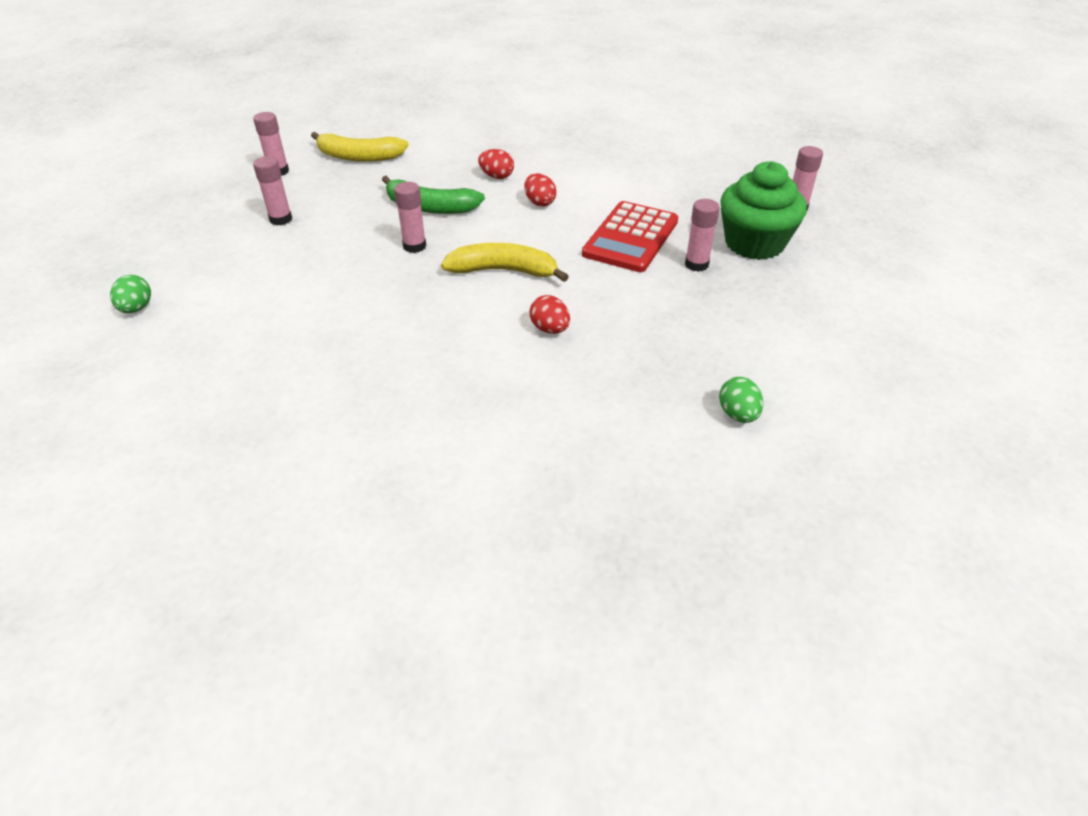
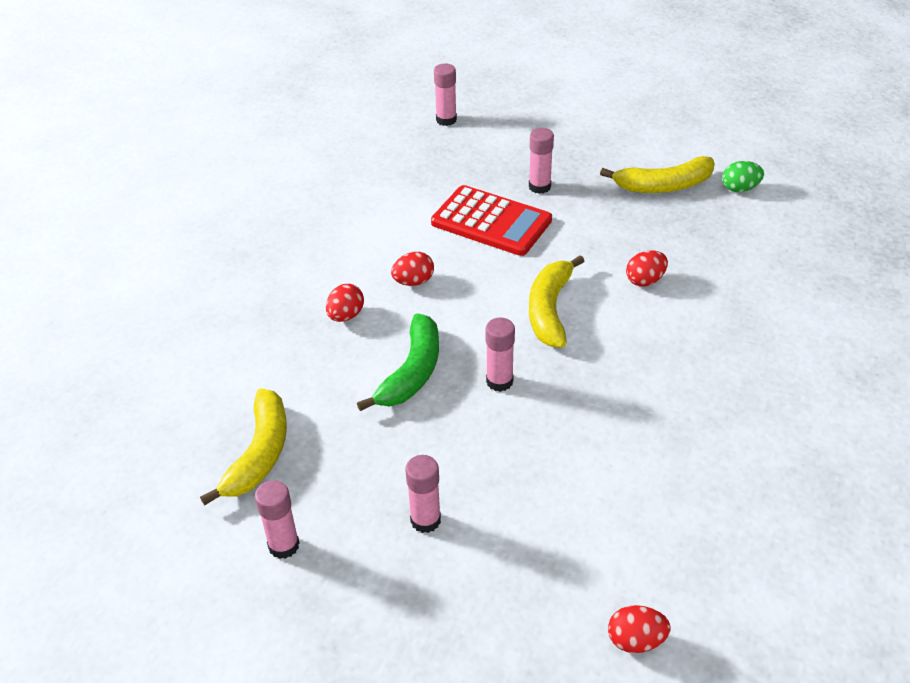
camera: 85 degrees left, 0 degrees up
(136, 308) = (636, 640): green egg -> red egg
(724, 350) = (663, 186): none -> yellow banana
(754, 243) = (505, 151): green cupcake -> none

